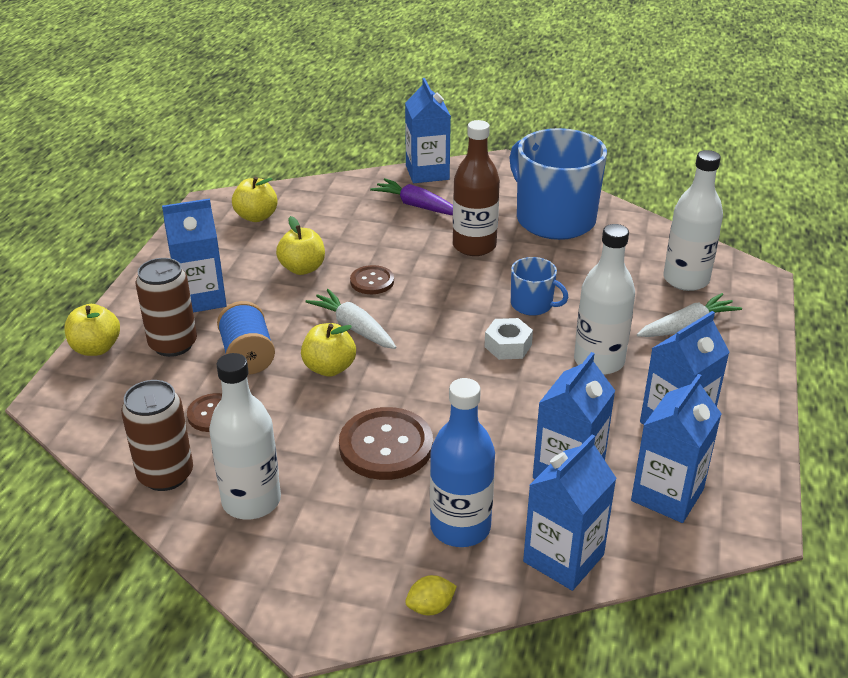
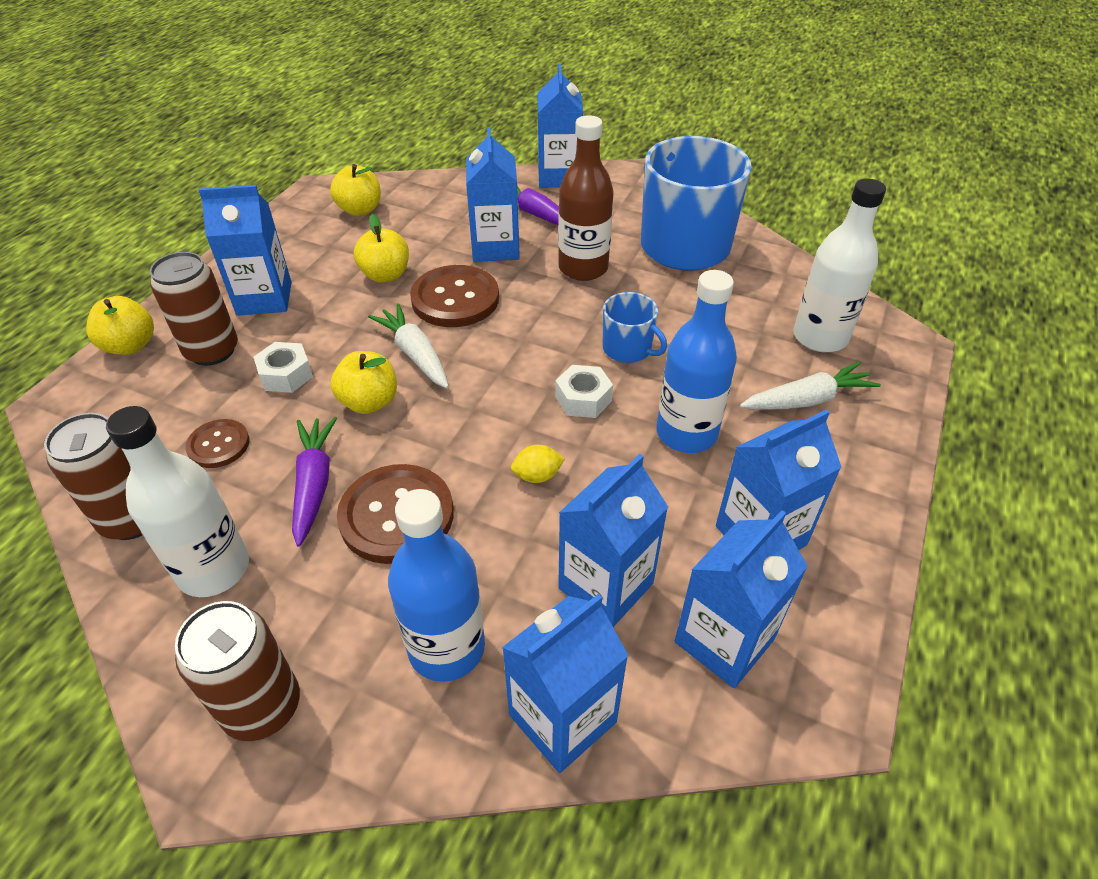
camera: 10 degrees right, 10 degrees up
(248, 356) = (286, 375): blue spool -> white nut
(308, 432) = (314, 484): none -> purple carrot
(332, 583) = (262, 706): none -> brown can
(372, 281) = (455, 299): brown button -> brown button, size x1.76
(392, 237) = (495, 247): none -> blue carton
(430, 607) = (369, 766): yellow lemon -> yellow lemon (537, 476)
(599, 361) = (686, 433): white bottle -> blue bottle

